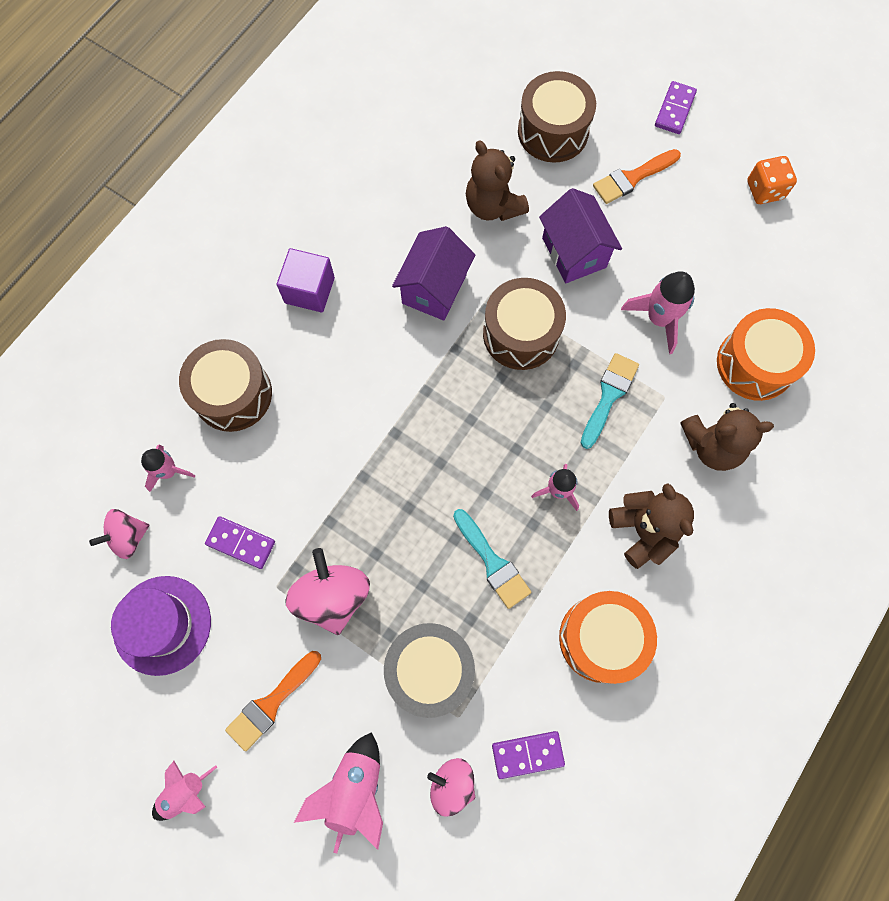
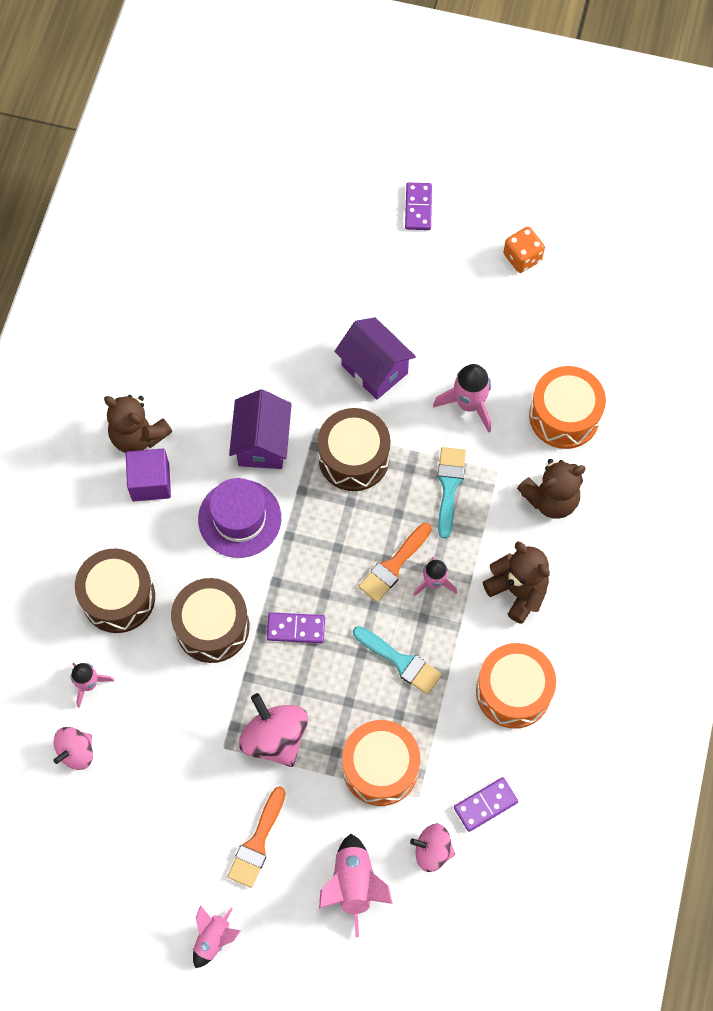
camera: 20 degrees left, 5 degrees down
(162, 625) = (137, 814): purple hat -> purple hat (239, 518)
(241, 543) = (178, 722): purple domino -> purple domino (296, 629)
(430, 670) = (380, 767): grey drum -> orange drum
(493, 206) = (287, 350): brown teddy bear -> brown teddy bear (138, 436)
(553, 131) = (316, 263): brown drum -> brown drum (212, 627)
(632, 178) = (402, 284): orange brush -> orange brush (393, 566)

